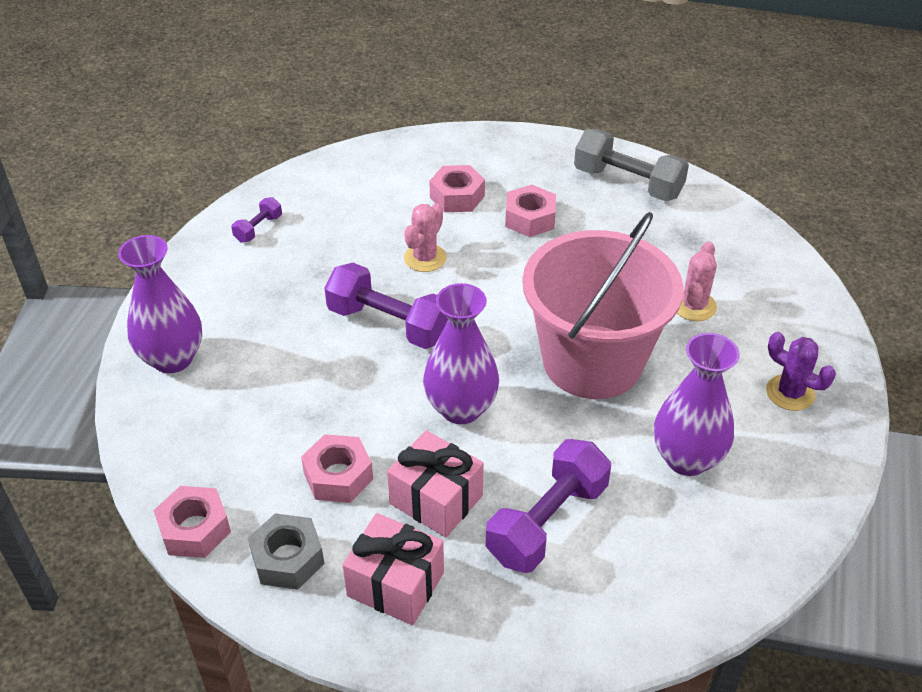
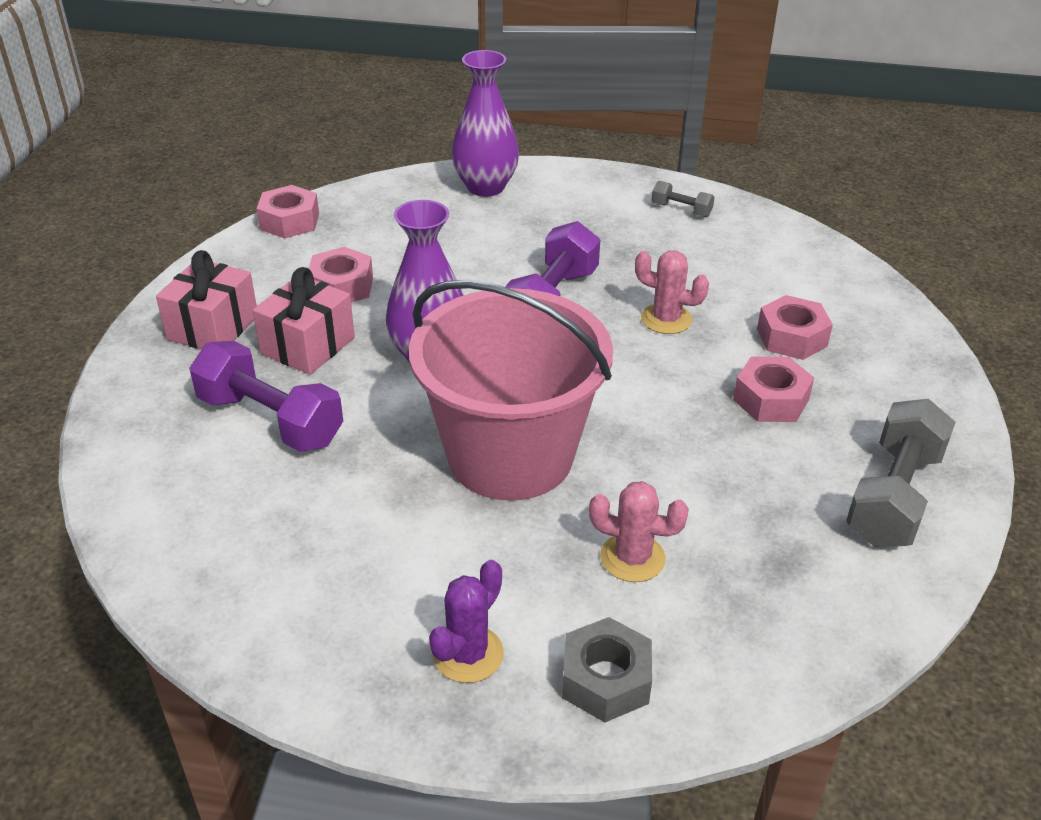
camera: 85 degrees right, 5 degrees down
(258, 228) = (681, 210): purple dumbbell -> grey dumbbell
(287, 558) = (251, 268): grey nut -> grey nut (605, 679)
(686, 459) = (351, 535): purple vase -> none

